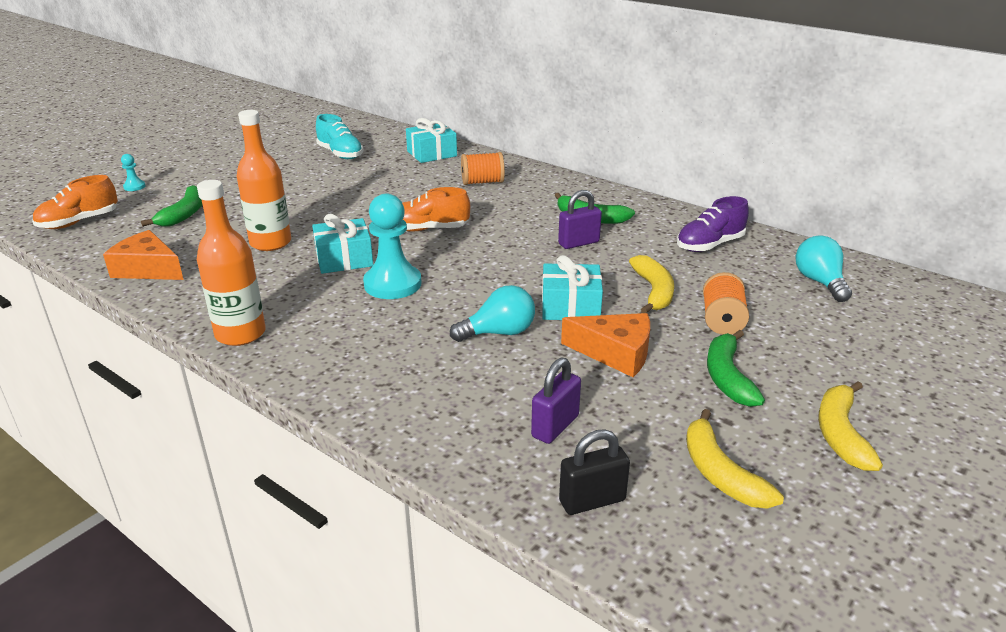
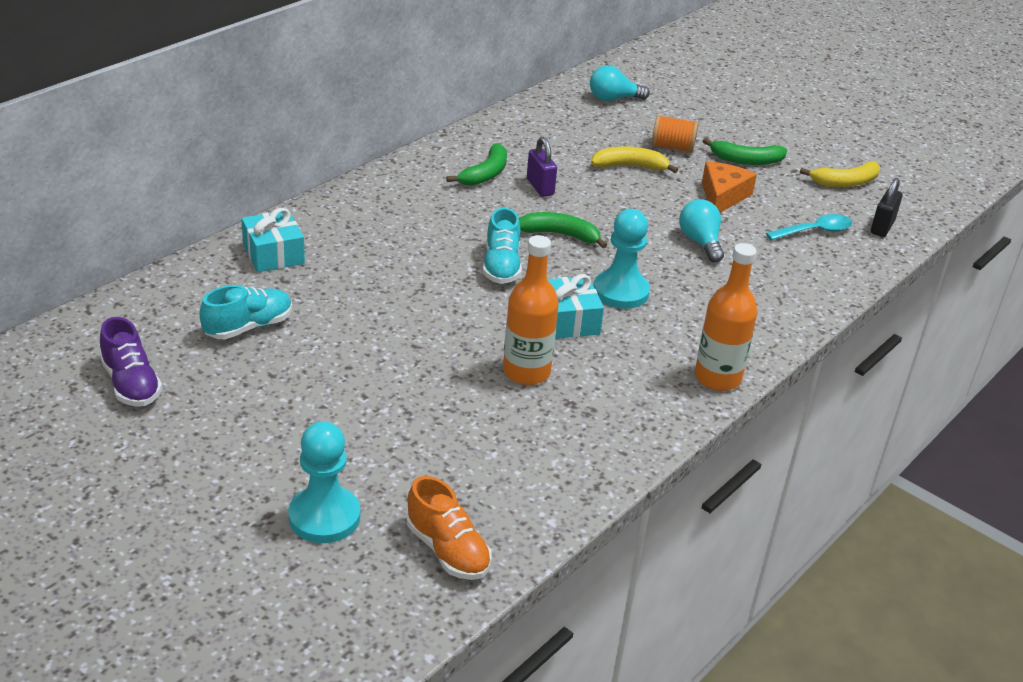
camera: 90 degrees left, 5 degrees up
(134, 187) = (324, 517): turquoise pawn -> turquoise pawn, size x2.23
(148, 269) = (589, 459): orange cheese -> none
(184, 214) = (435, 451): green banana -> green banana (560, 235)
(428, 229) = (501, 266): orange shoe -> turquoise shoe
(482, 182) = (379, 225): orange spool -> none
(555, 426) = (815, 231): purple padlock -> turquoise spoon
(570, 306) = (656, 206): turquoise gift -> none
(592, 501) = (882, 227): black padlock -> black padlock turned 45 degrees clockwise
(709, 245) = (548, 128): purple shoe -> purple shoe (131, 384)
(840, 434) = (799, 138): yellow banana -> none

